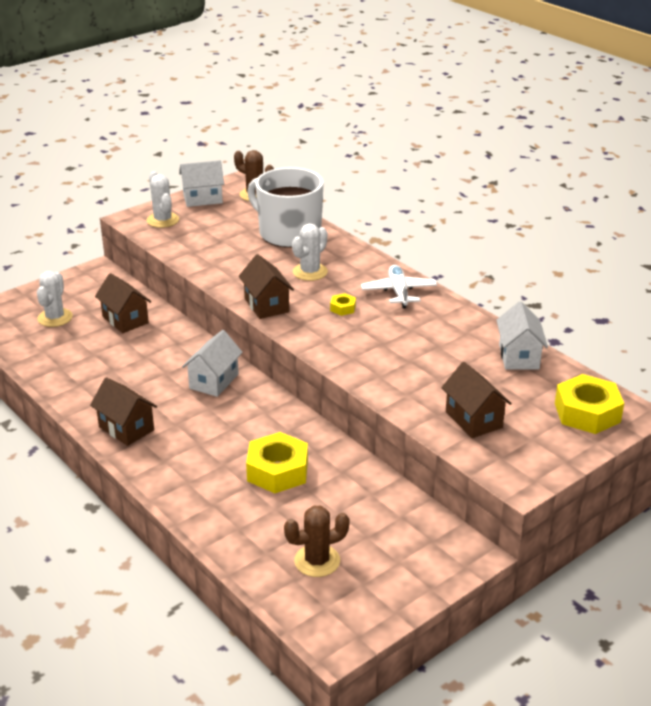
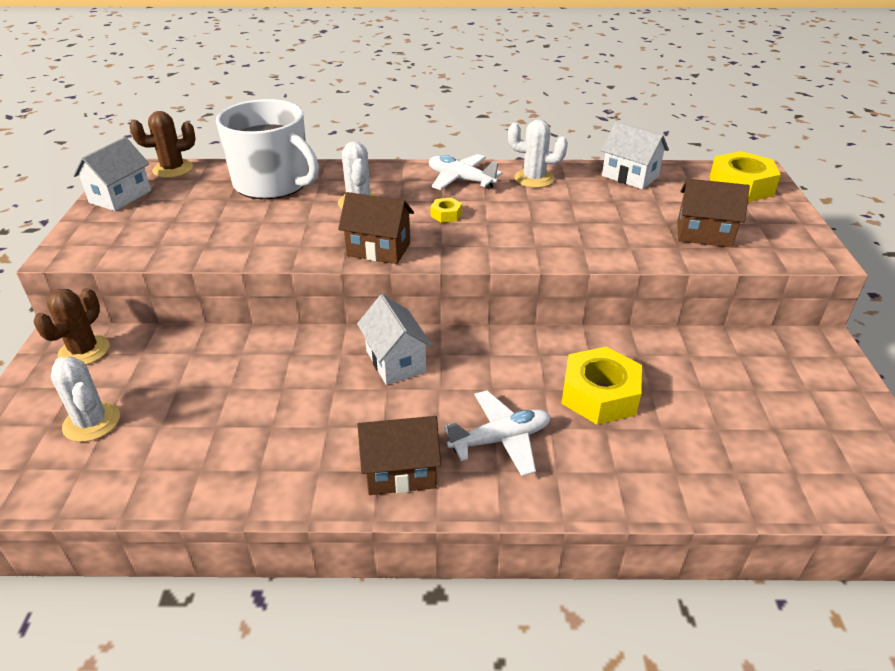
camera: 50 degrees left, 5 degrees up
(125, 320) = (190, 368): brown house -> none
(162, 220) = (110, 235): white cactus -> white cactus (534, 179)
(190, 450) = (500, 439): none -> white plane
(288, 233) = (273, 183): white mug -> white mug turned 135 degrees counterclockwise
(317, 561) = (773, 441): brown cactus -> brown cactus (84, 351)

